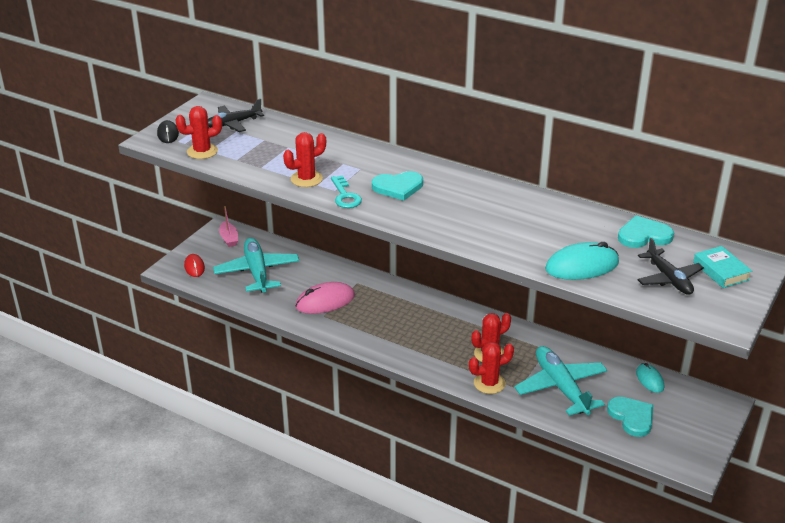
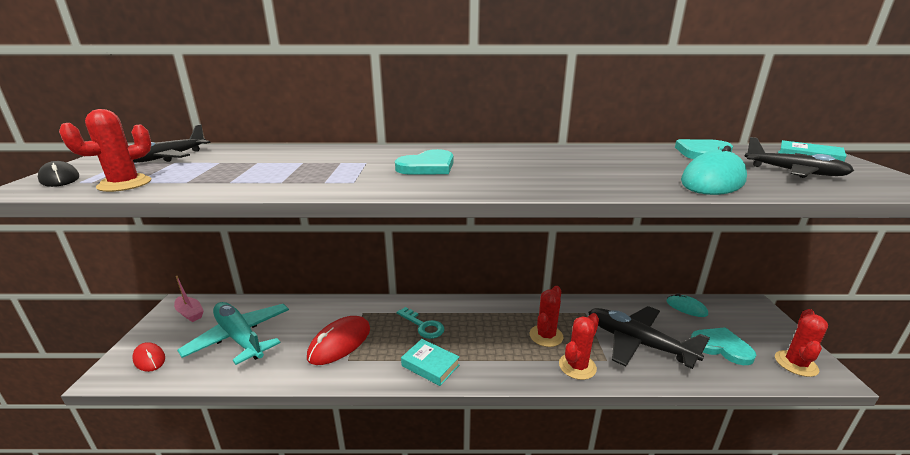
camera: 30 degrees left, 10 degrees down
(306, 179) = (305, 180): red cactus -> red cactus (796, 363)
(325, 301) = (340, 343): pink mouse -> red mouse
(345, 196) = (373, 184): turquoise key -> turquoise key (423, 326)
(379, 341) = (430, 365): none -> turquoise book
(561, 387) = (637, 343): turquoise plane -> black plane

